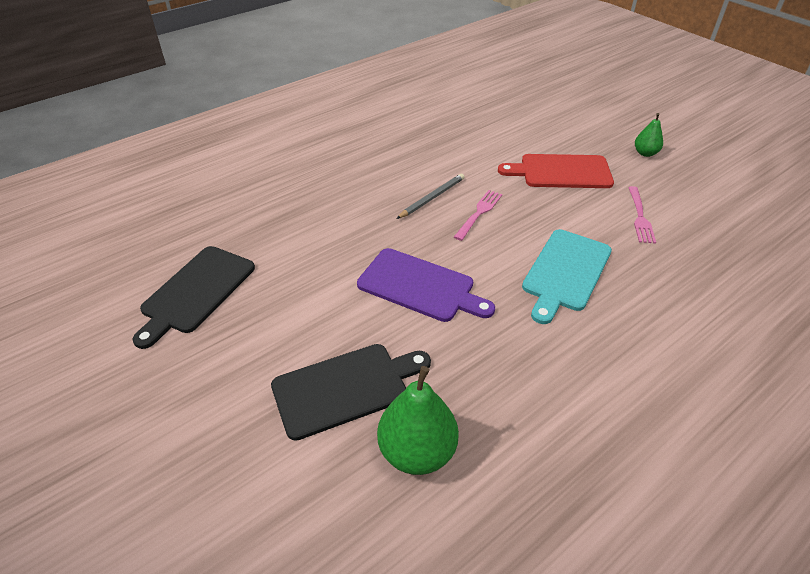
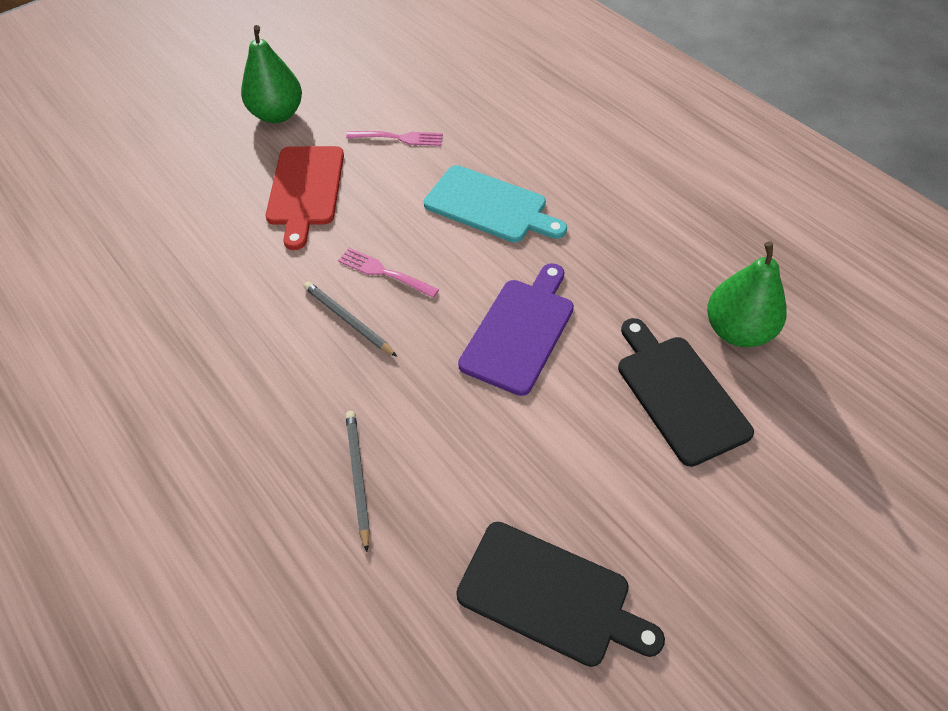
camera: 90 degrees left, 10 degrees up
(304, 207) = (358, 477): none -> grey pencil
(645, 153) = (277, 114): green pear -> green pear, size x1.80

